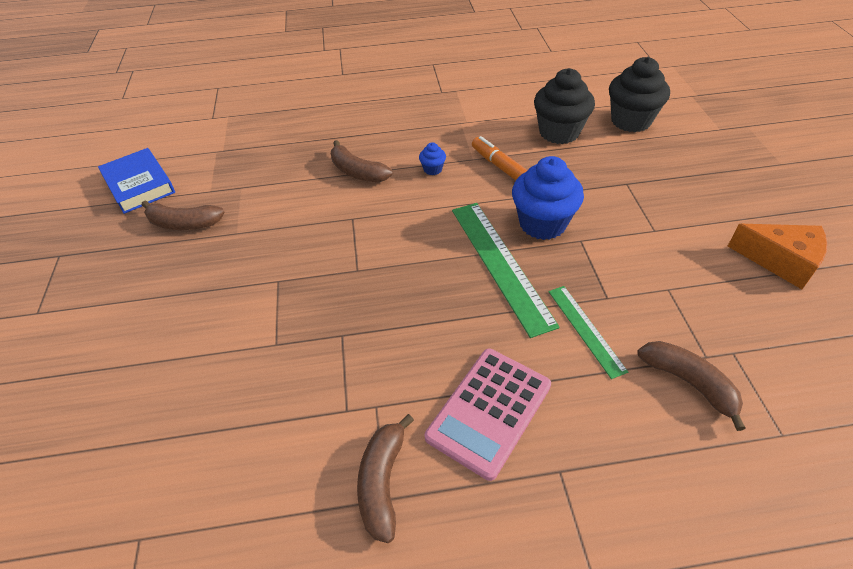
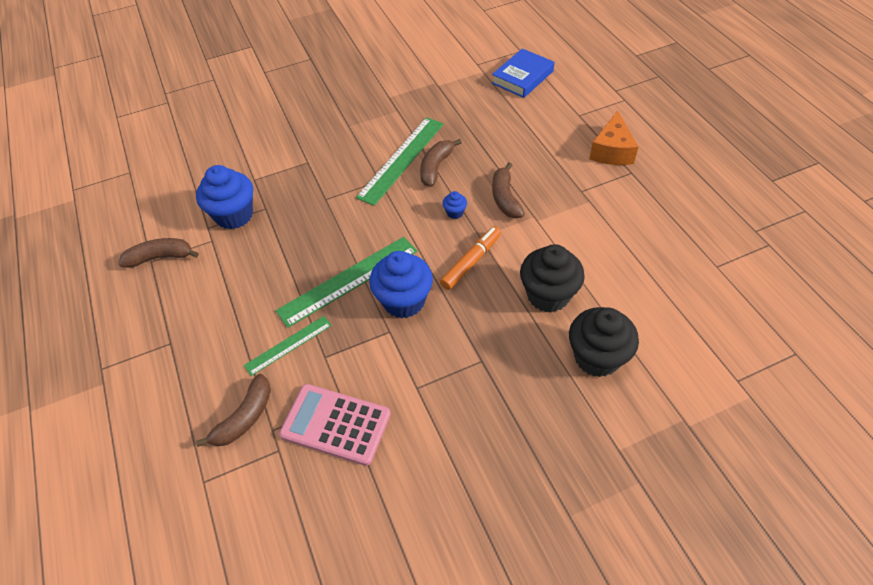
camera: 75 degrees right, 5 degrees up
(139, 185) = (385, 62): blue book -> blue book (522, 77)
(184, 224) = (351, 98): brown banana -> brown banana (505, 198)
(329, 195) = (402, 159): none -> green ruler
(338, 373) = (234, 215): none -> blue cupcake
(489, 411) = (211, 298): pink calculator -> pink calculator (336, 424)
(781, 261) = (397, 498): orange cheese -> orange cheese (612, 151)

